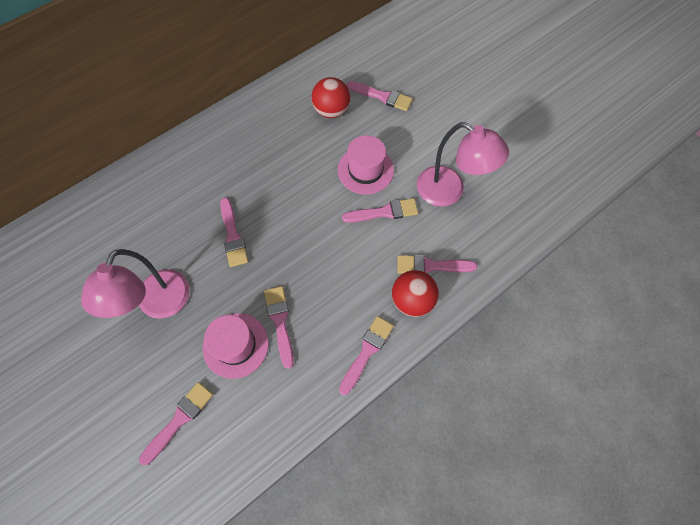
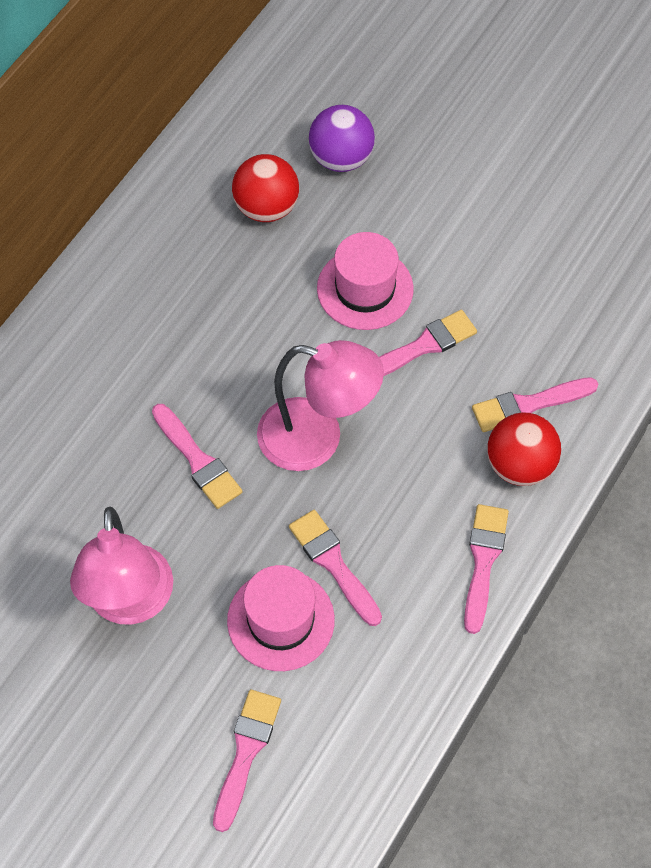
camera: 20 degrees left, 5 degrees down
(382, 97) = (341, 158): pink brush -> purple ball
(449, 191) = (511, 282): pink lamp -> pink lamp (317, 439)

